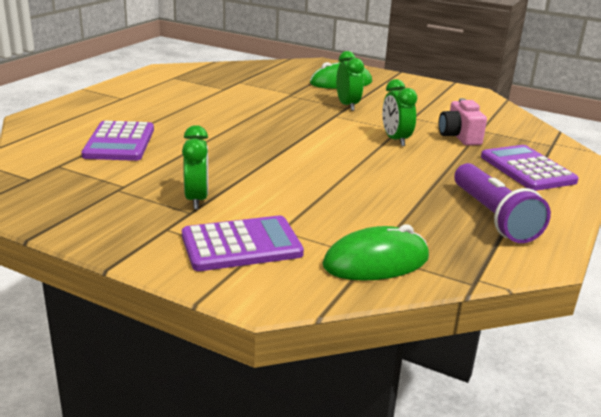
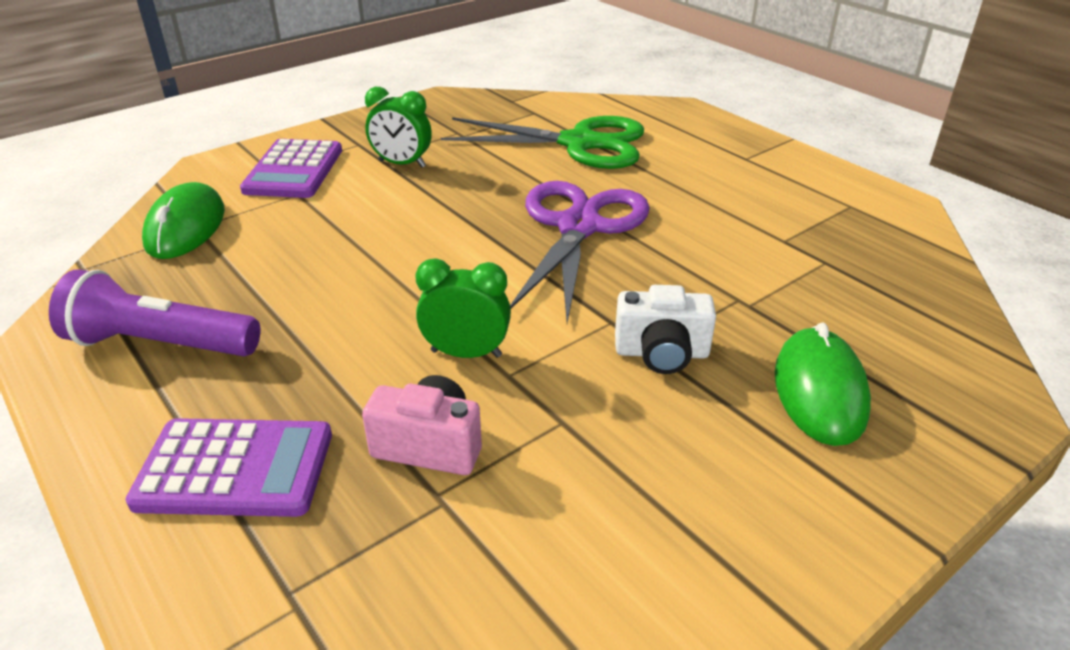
camera: 115 degrees right, 10 degrees up
(120, 142) = (580, 143): purple calculator -> green scissors
(248, 130) = (578, 226): none -> purple scissors
(347, 105) = (661, 353): green clock -> white camera

